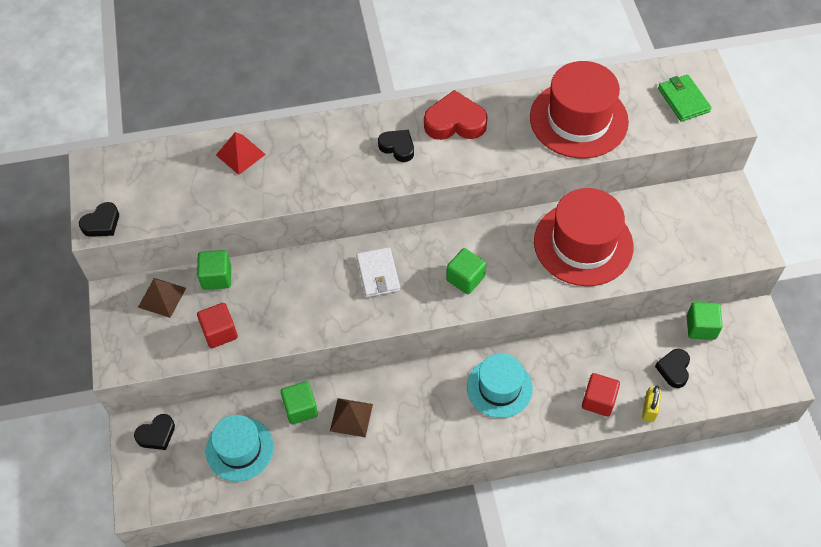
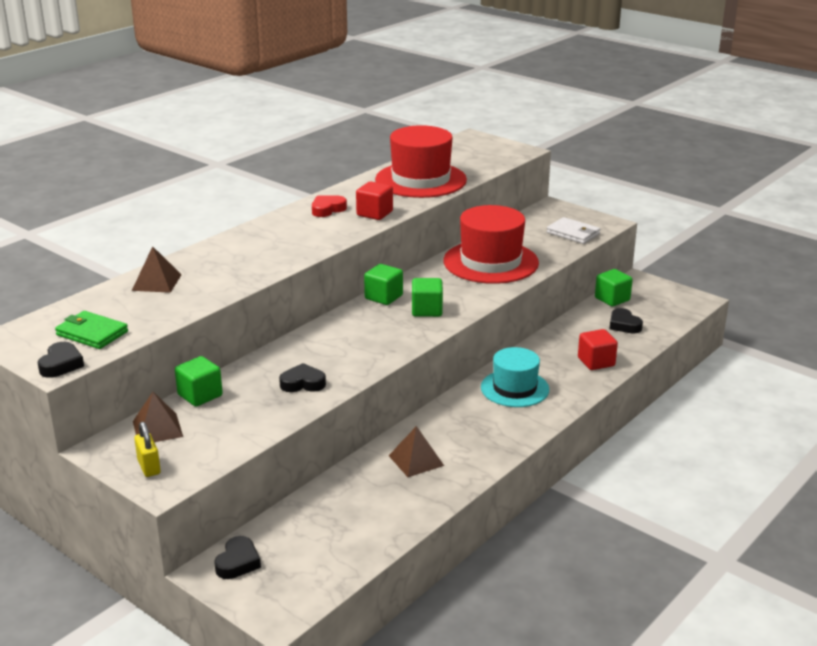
camera: 40 degrees left, 30 degrees down
(220, 332) = (247, 424): red cube -> red cube (374, 213)
(239, 449) = (337, 529): turquoise hat -> none
(240, 154) = (157, 282): red pyramid -> brown pyramid
(300, 408) = (363, 477): green cube -> green cube (383, 297)
(378, 274) = (351, 336): white wallet -> white wallet (573, 233)
(397, 147) = (297, 234): black heart -> black heart (303, 383)
(455, 122) = (327, 209): red heart -> red heart, size x0.62
(649, 409) = (636, 350): yellow padlock -> yellow padlock (149, 467)
(683, 100) = (480, 151): green wallet -> green wallet (92, 333)

